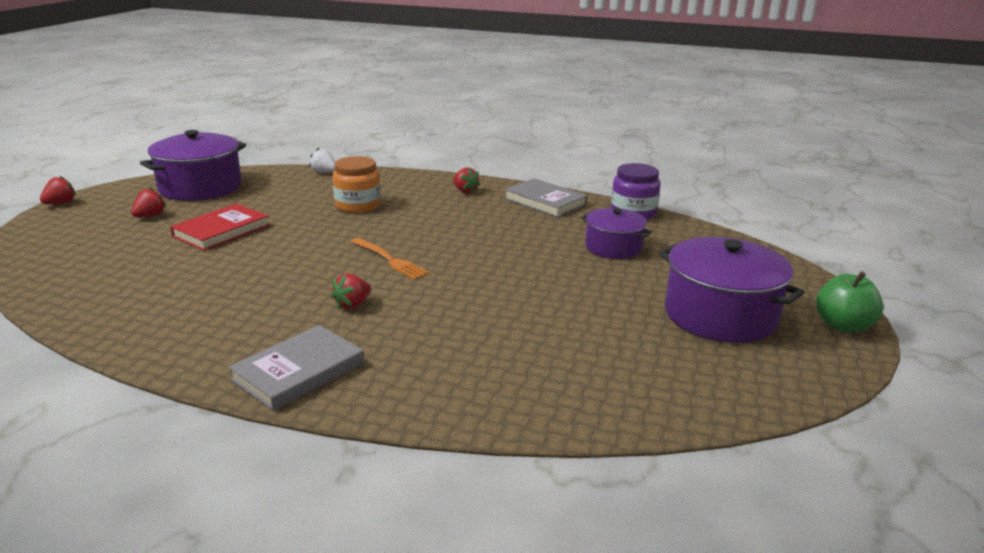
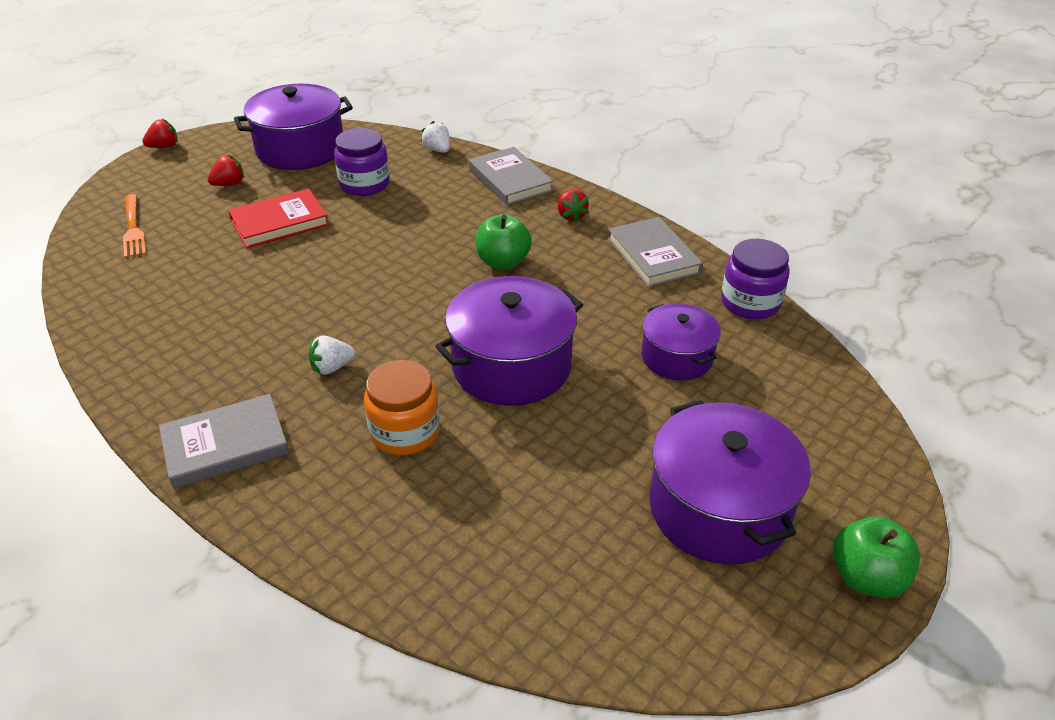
camera: 25 degrees right, 15 degrees up
(279, 198) = (364, 184): none -> purple jar
(352, 305) = (332, 367): red strawberry -> white strawberry
(358, 205) = (437, 214): orange jar -> orange jar (405, 432)
(390, 260) = (412, 310): orange fork -> orange fork (133, 228)
(399, 180) = (510, 180): none -> grey book
(437, 222) = (503, 262): none -> green apple
(500, 275) = (511, 365): none -> purple pot

